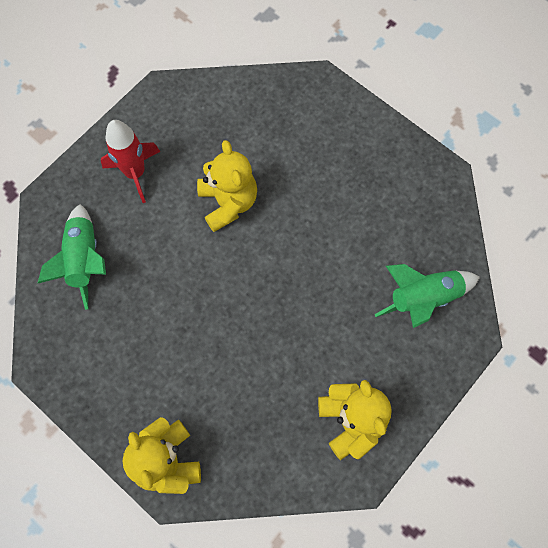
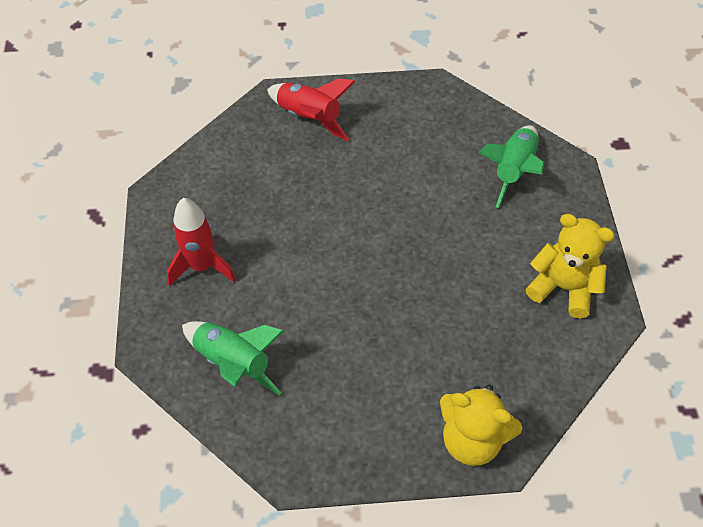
camera: 45 degrees left, 15 degrees down
(228, 203) = (302, 226): yellow teddy bear -> none
(323, 121) = (309, 118): none -> red rocket

